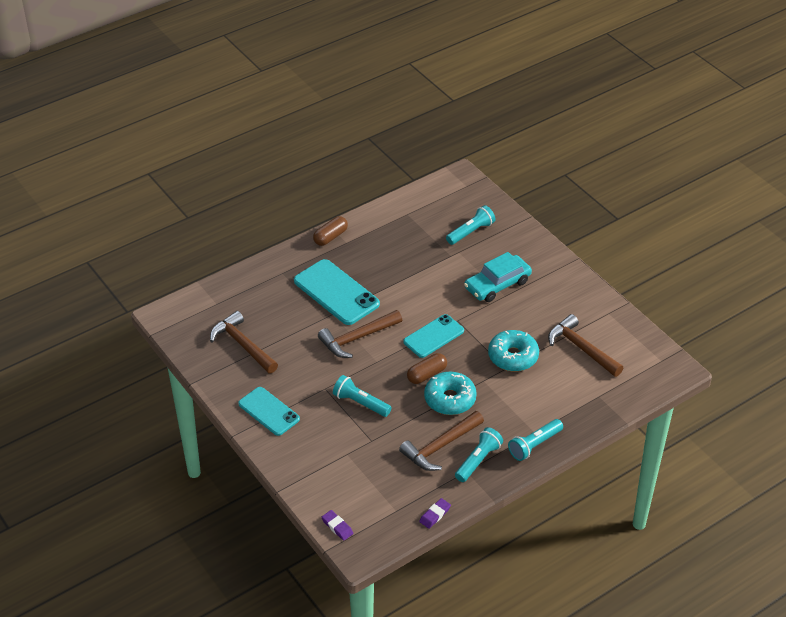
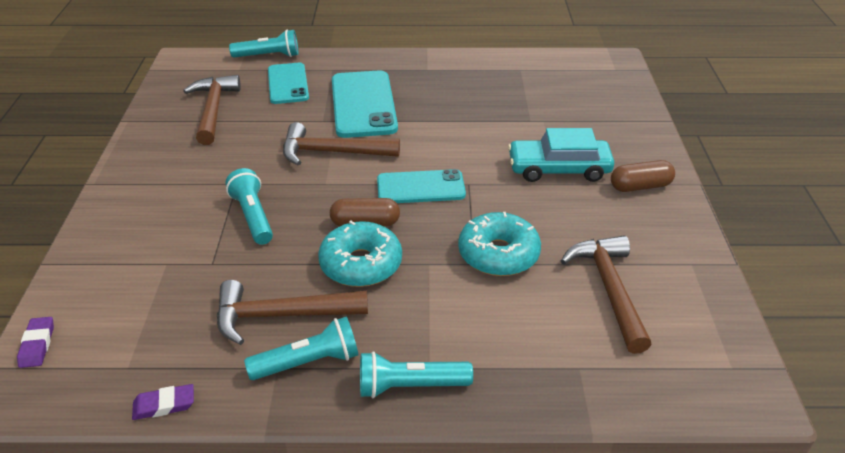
camera: 35 degrees right, 5 degrees down
(268, 411) = (151, 178): turquoise phone -> turquoise phone (288, 84)
(330, 237) = (416, 59): brown capsule -> brown capsule (640, 186)
(471, 232) = (578, 108): turquoise flashlight -> turquoise flashlight (268, 56)

